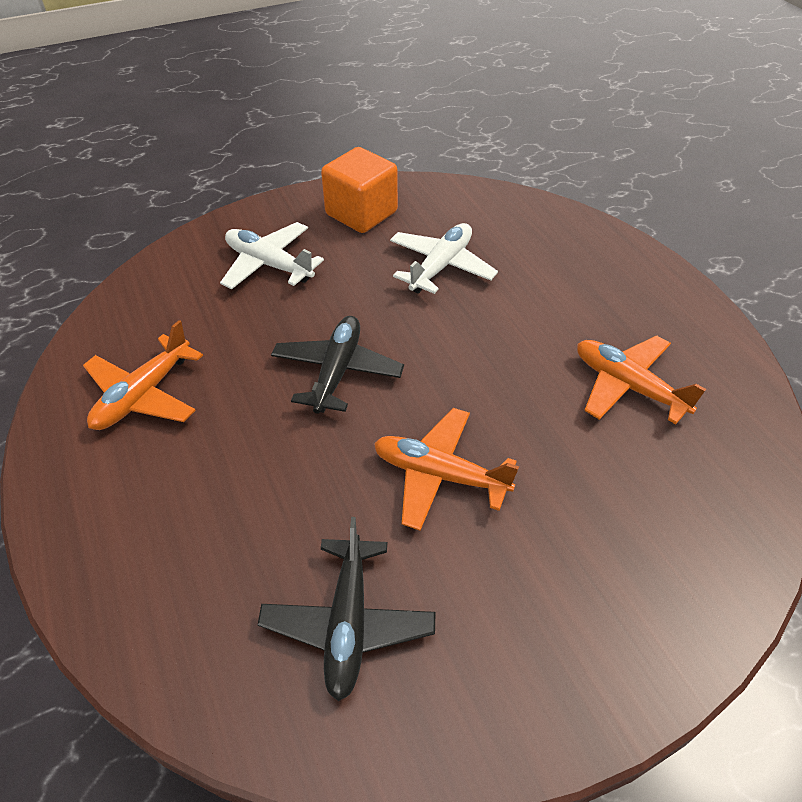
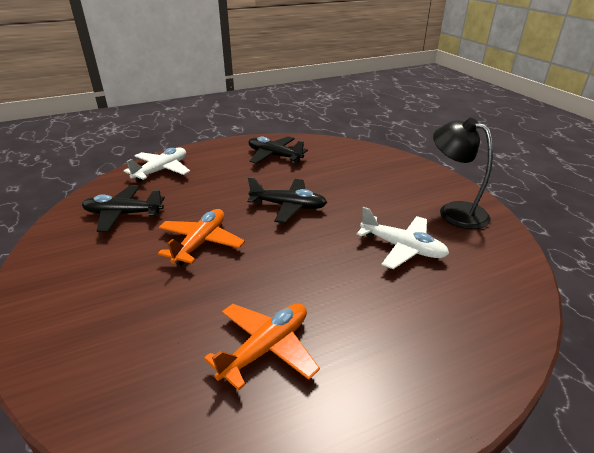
camera: 90 degrees right, 15 degrees down
(144, 395) = (274, 156): orange plane -> black plane
(269, 264) = (382, 180): white plane -> white plane (161, 170)
(361, 213) = (454, 211): orange cube -> black lamp

